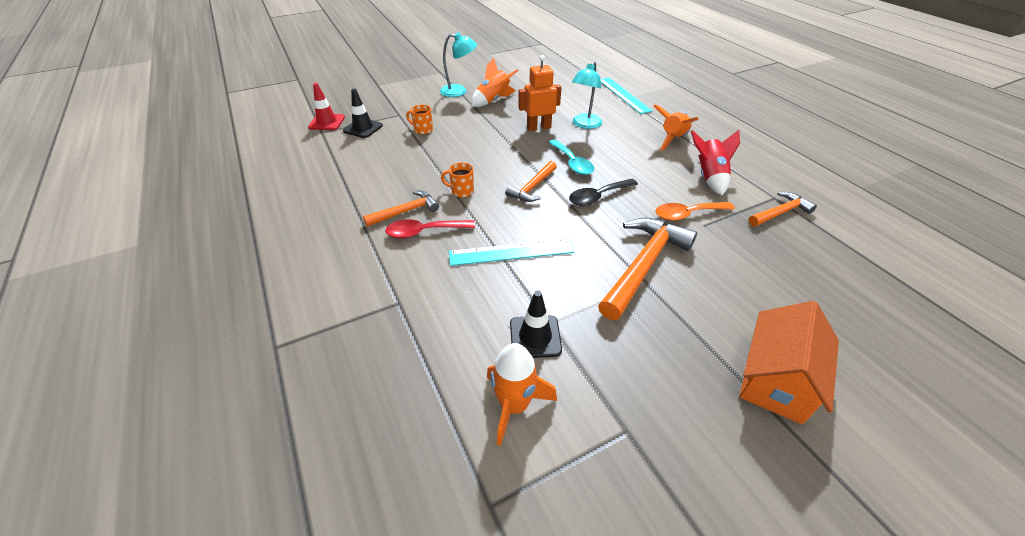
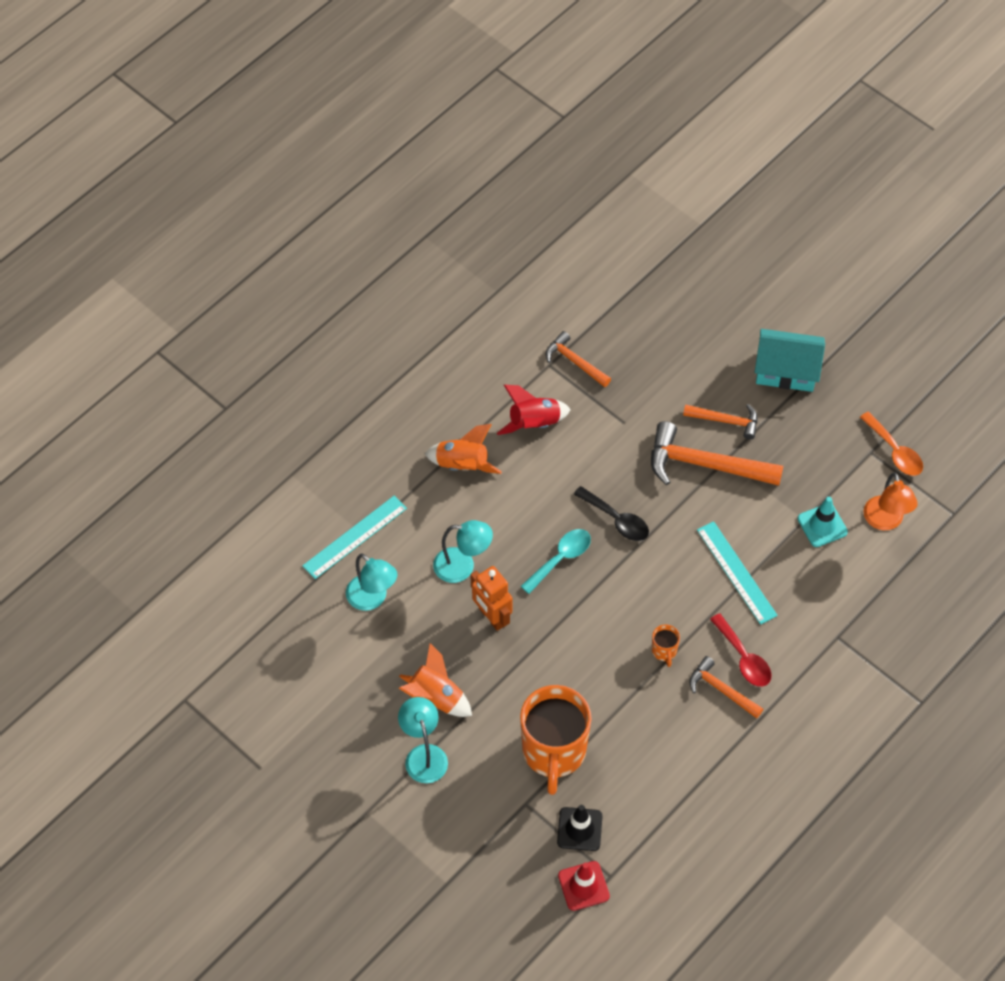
camera: 110 degrees left, 15 degrees up
(423, 130) = (554, 752): orange mug -> orange mug, size x2.47
(514, 405) = (885, 521): orange rocket -> orange lamp
(532, 187) = (627, 585): orange hammer -> orange hammer (726, 421)
(535, 337) = (822, 525): black traffic cone -> turquoise traffic cone
(575, 93) = (372, 599): none -> turquoise lamp
(687, 214) = (612, 438): orange spoon -> orange spoon (894, 451)
(776, 379) = (786, 370): orange house -> turquoise house

